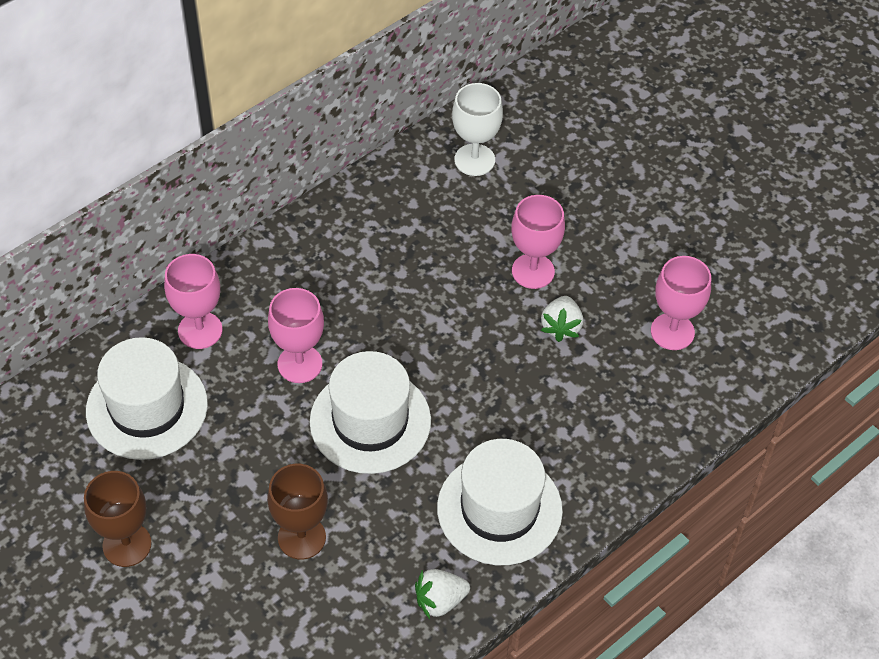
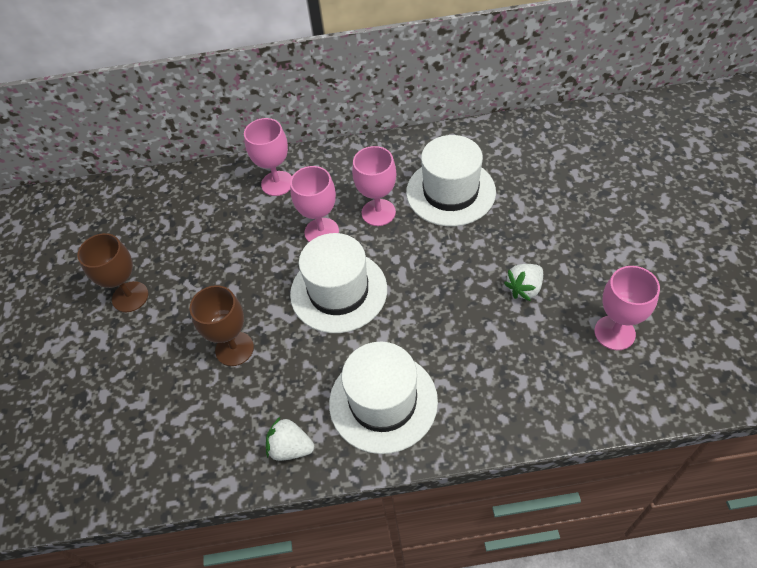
camera: 40 degrees right, 0 degrees up
(147, 407) = (209, 216): white hat -> white hat (450, 192)
(474, 160) = (538, 147): white goblet -> none
(533, 271) = (530, 239): pink goblet -> pink goblet (378, 212)

